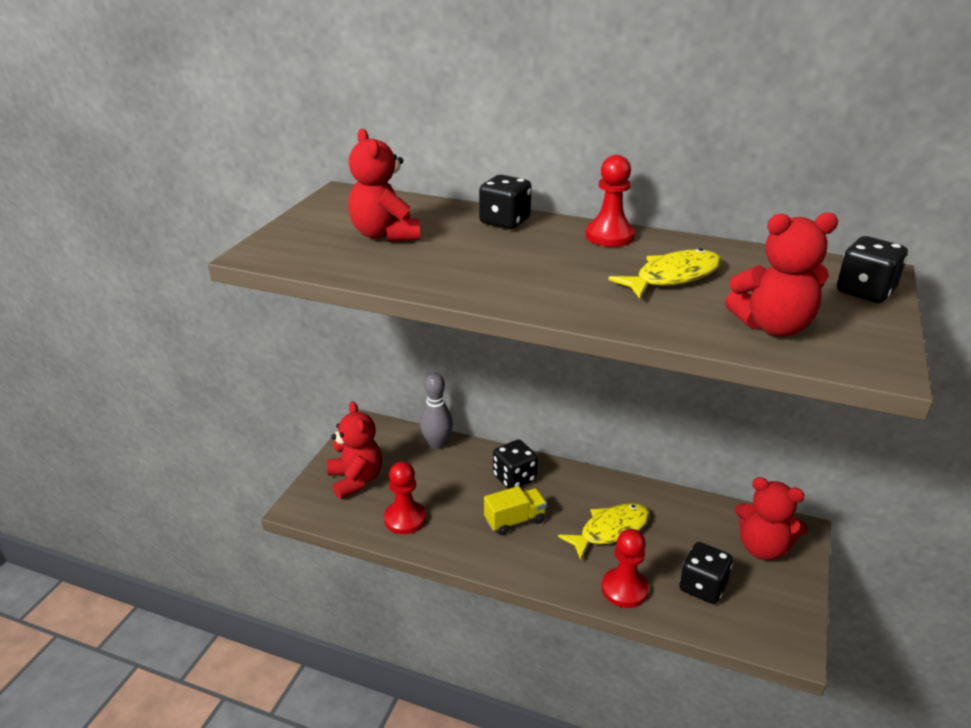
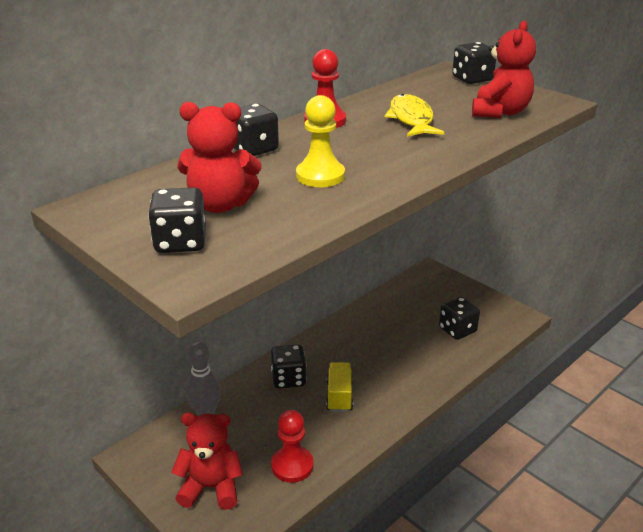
camera: 65 degrees left, 0 degrees up
(313, 236) = (180, 242): none -> black dice
(478, 261) = (320, 176): none -> yellow pawn
(610, 530) = (381, 350): yellow fish -> none
(624, 589) = (442, 365): red pawn -> none
(762, 548) = (436, 291): red teddy bear -> none

